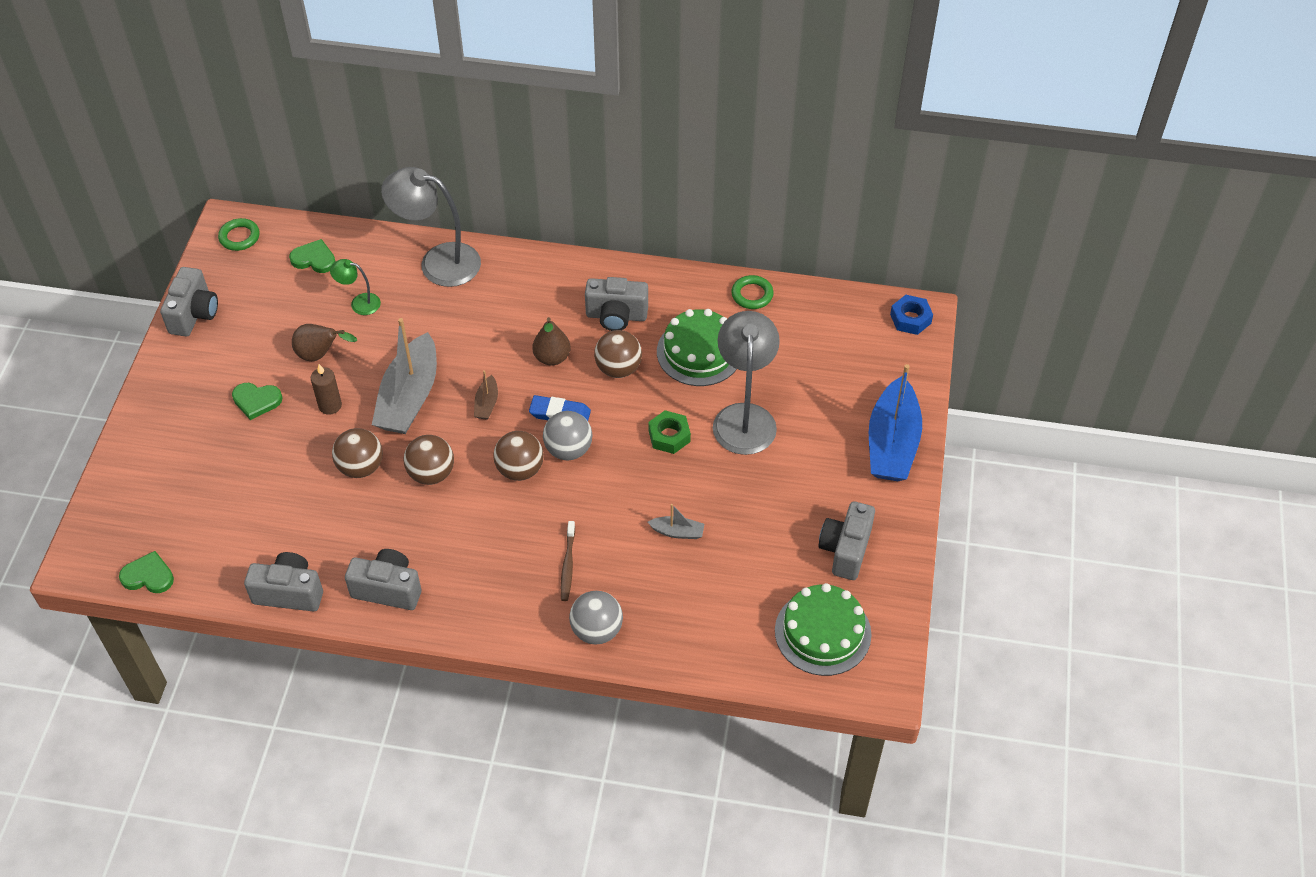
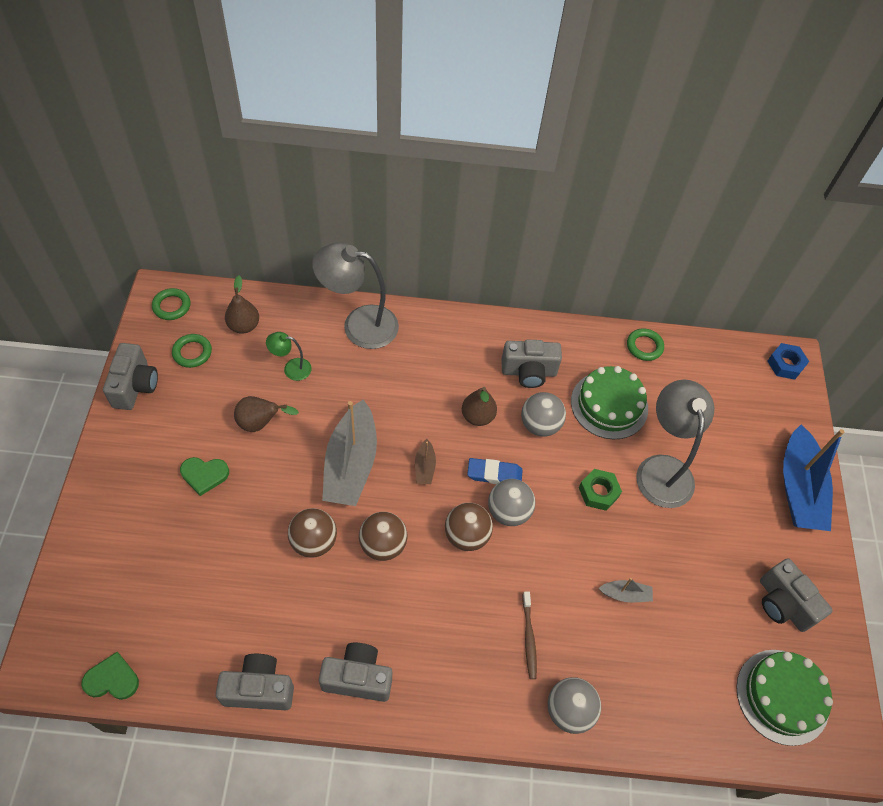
camera: 10 degrees left, 5 degrees up
(256, 284) = (192, 352): none -> green ring
(314, 259) = (244, 326): green heart -> brown pear
(330, 405) = (276, 476): brown candle -> none
(618, 368) = (540, 425): brown ball -> grey ball
(845, 550) = (783, 604): grey camera -> grey camera turned 45 degrees counterclockwise

